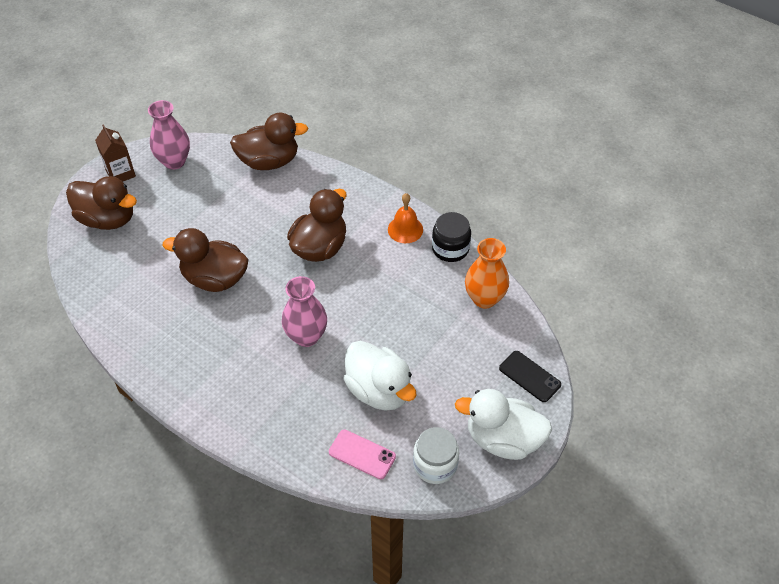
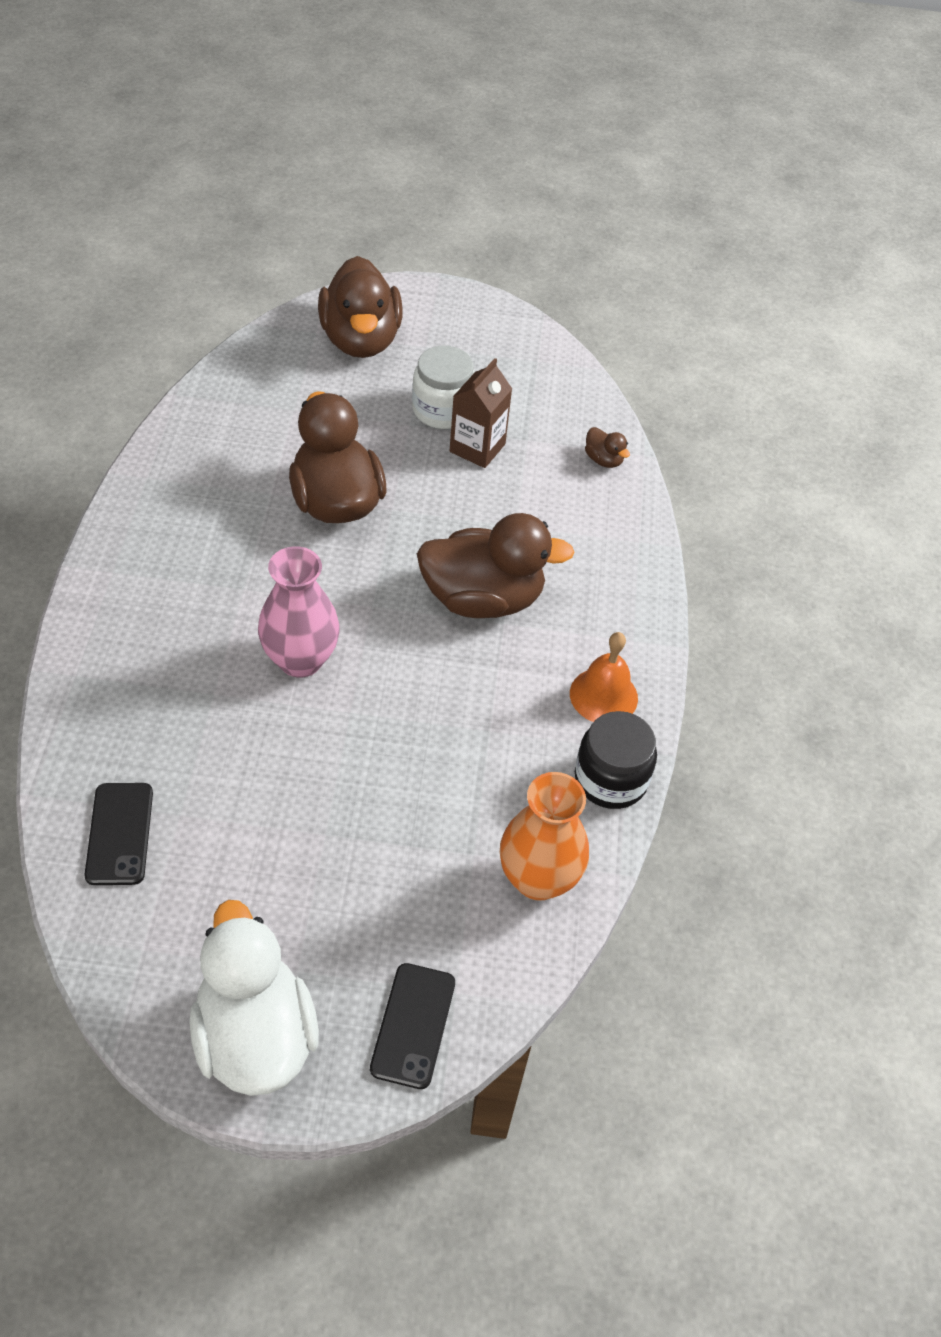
camera: 55 degrees right, 0 degrees up
(120, 173) = (450, 314): brown carton -> brown carton (477, 448)
(174, 161) = (516, 357): pink vase -> none
(269, 161) = (603, 460): brown duck -> brown duck, size x0.40
(362, 454) = (119, 834): pink phone -> black phone
(379, 390) = (253, 803): white duck -> none
(435, 465) = (150, 949): white jar -> white jar (442, 410)

